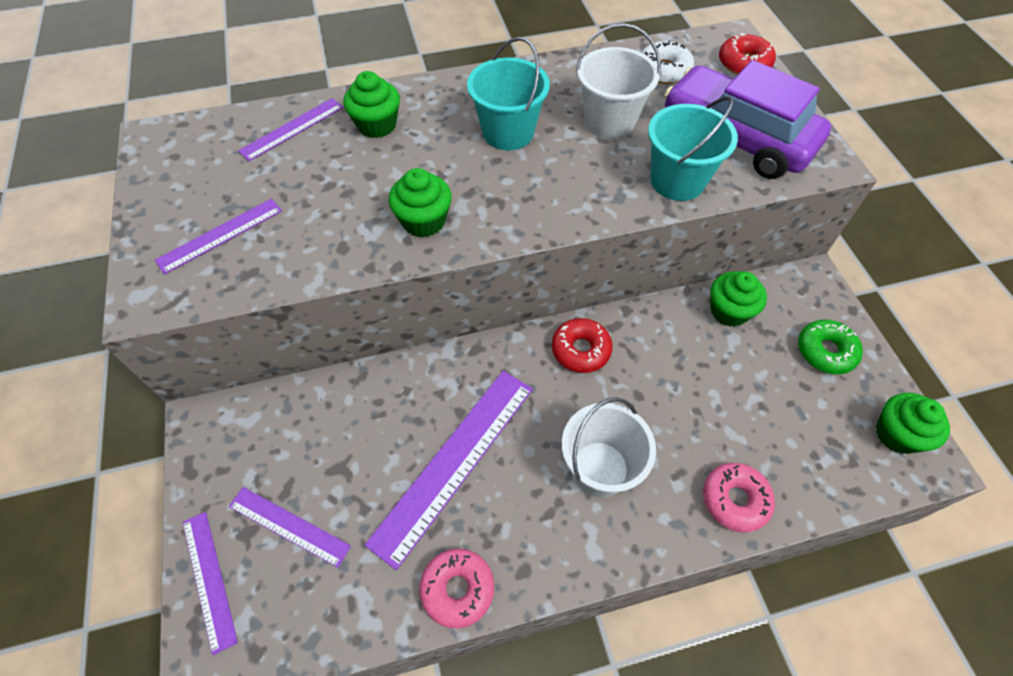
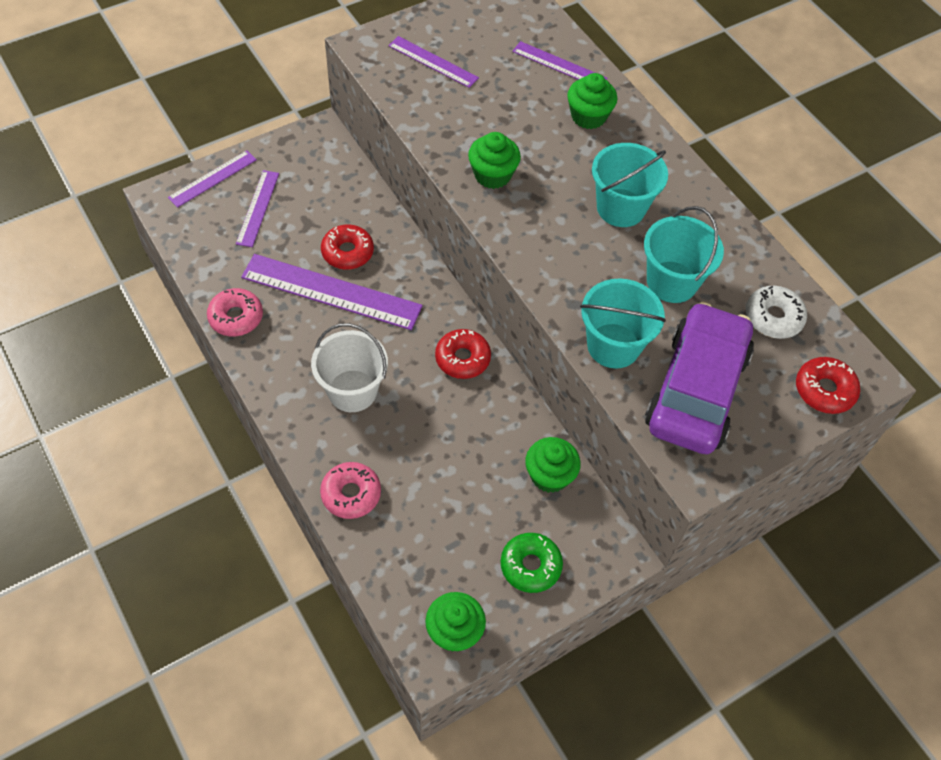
camera: 70 degrees right, 0 degrees up
(402, 431) = (347, 252): none -> red donut
(609, 121) = (672, 282): white bucket -> turquoise bucket

